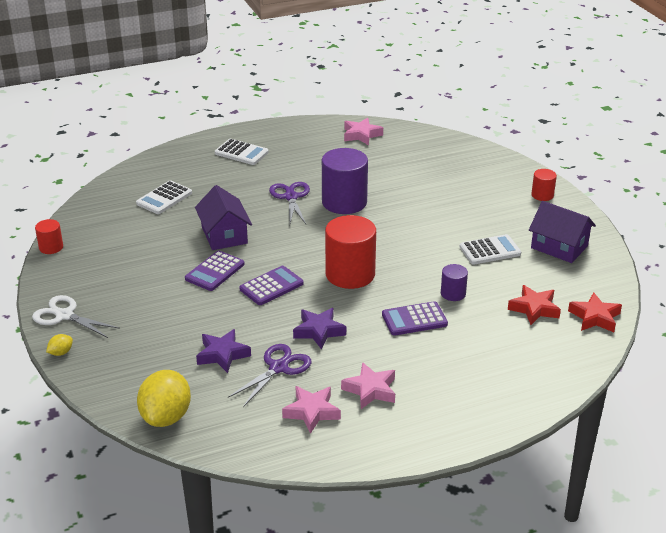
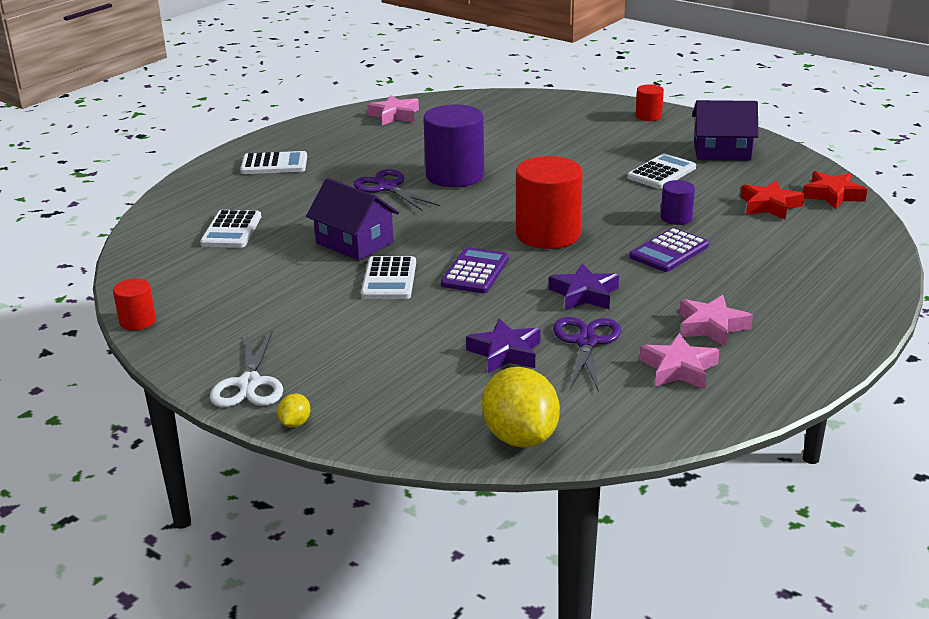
camera: 30 degrees left, 5 degrees down
(64, 315) = (249, 384): white scissors -> white scissors turned 90 degrees counterclockwise
(215, 271) = (389, 279): purple calculator -> white calculator

